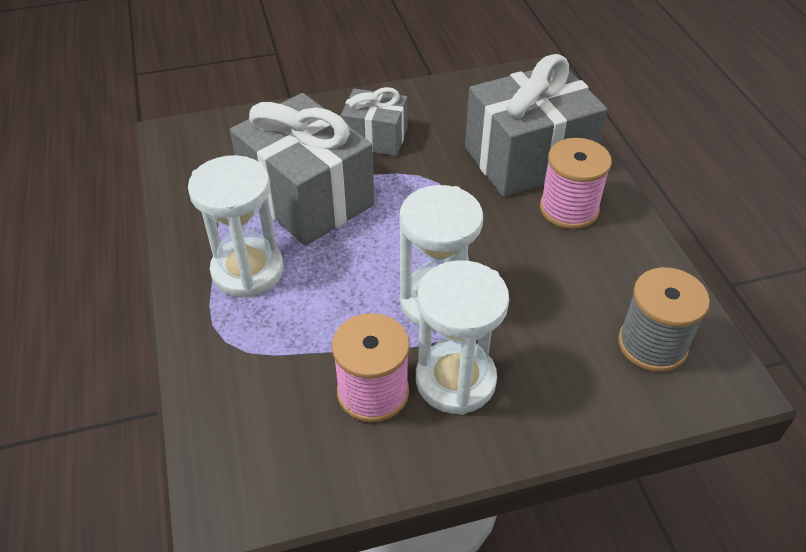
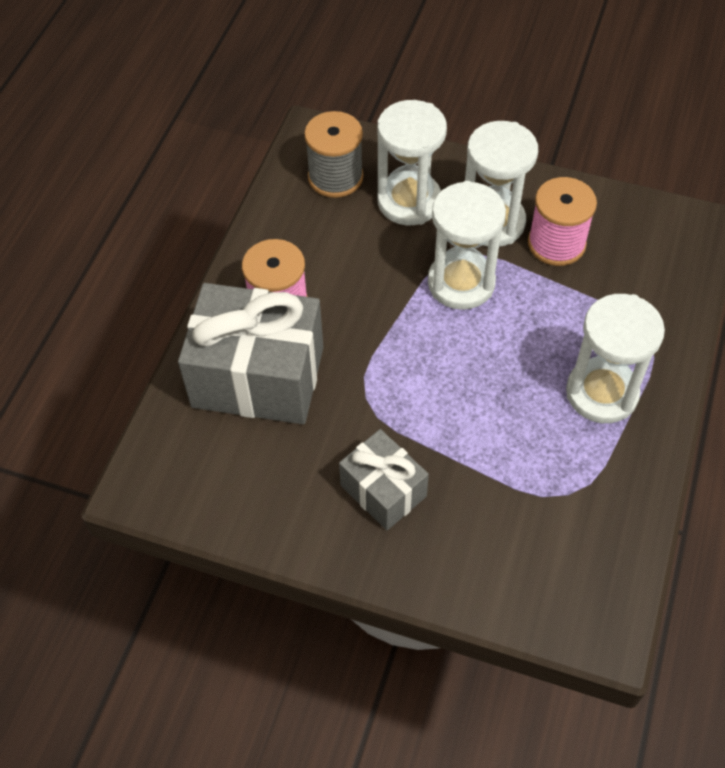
camera: 145 degrees left, 10 degrees up
(307, 197) = (503, 448): grey gift -> none
(557, 358) = (409, 201): none -> white hourglass

